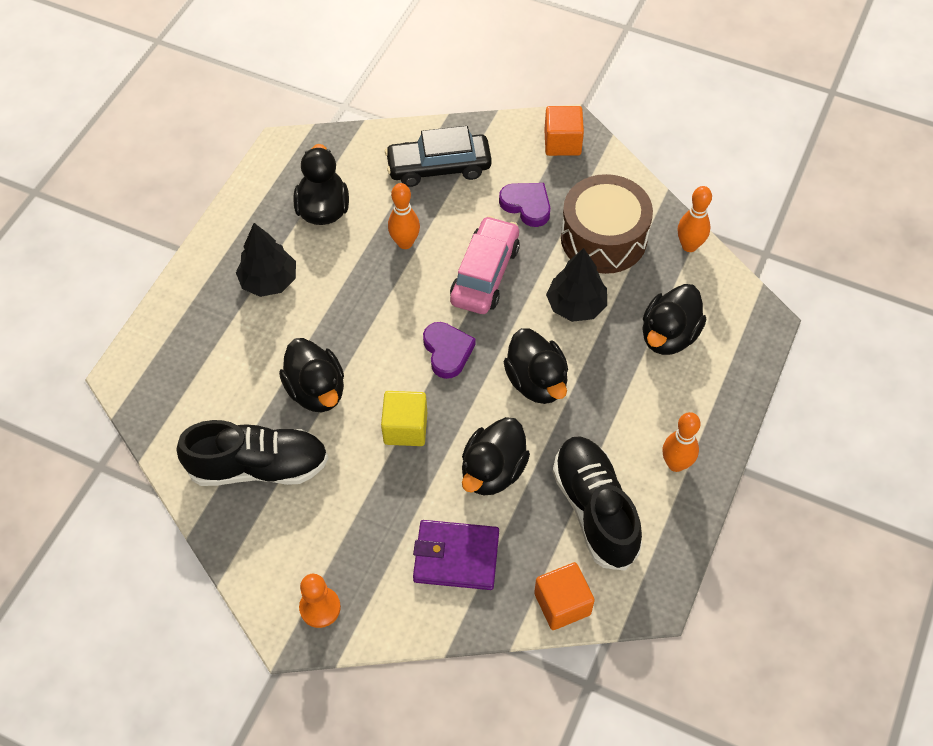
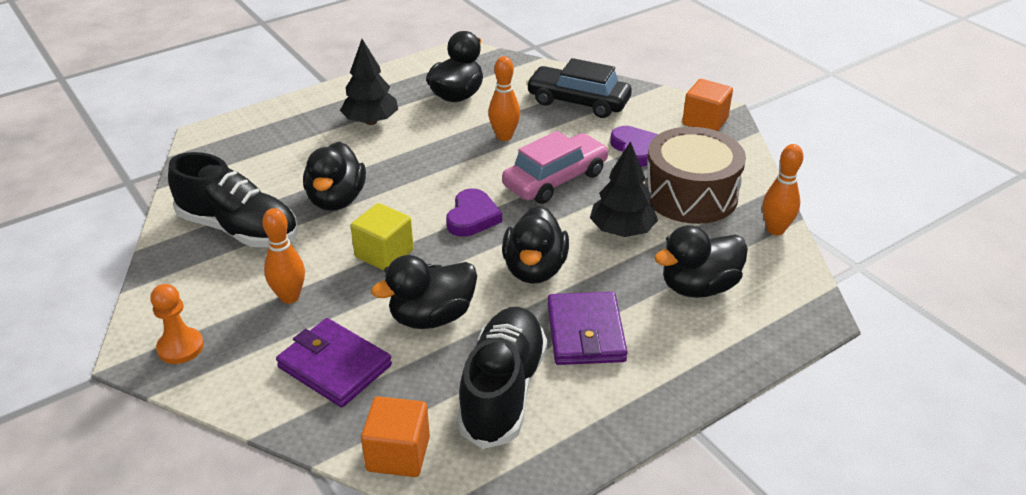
camera: 30 degrees right, 20 degrees down
(617, 424) = (586, 332): none -> purple wallet
(676, 464) = (621, 391): orange bowling pin -> orange bowling pin (289, 297)

